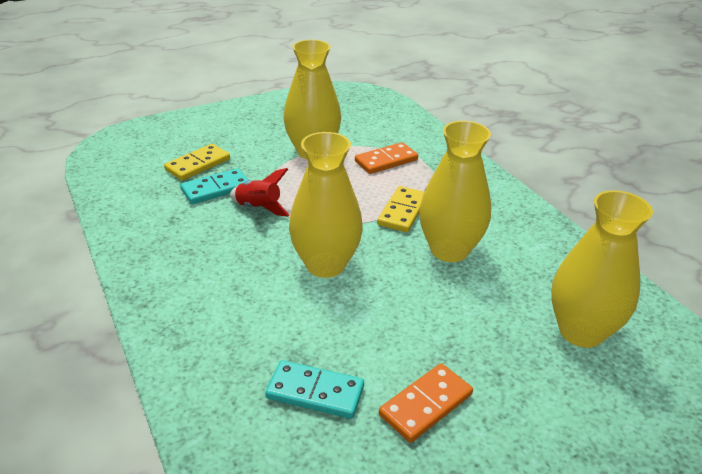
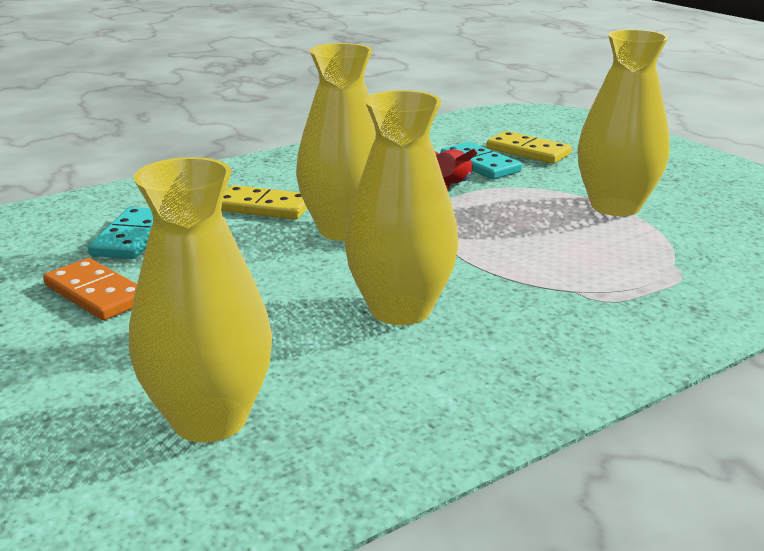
camera: 85 degrees right, 10 degrees down
(386, 161) = (633, 257): orange domino -> none
(403, 211) = (488, 273): yellow domino -> yellow domino (263, 207)

